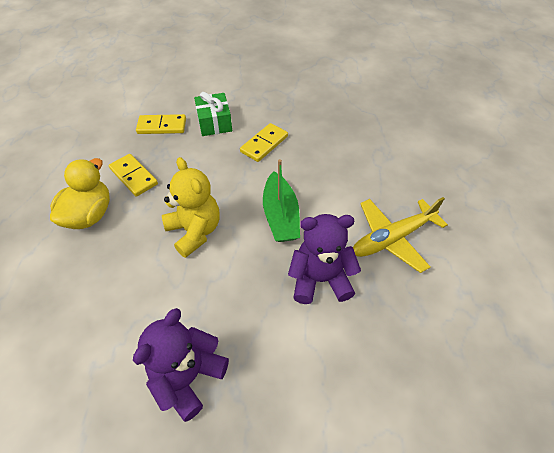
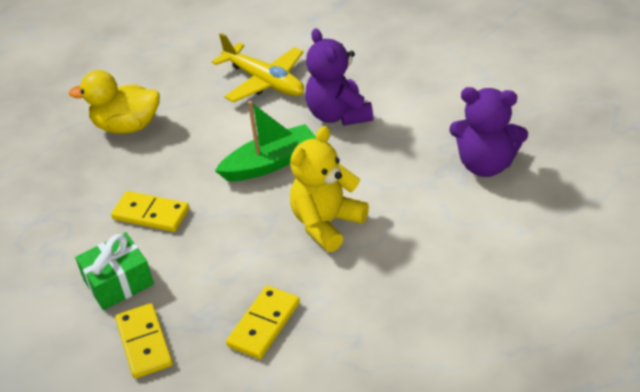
camera: 105 degrees left, 10 degrees down
(89, 215) = (352, 337): yellow duck -> yellow duck (127, 126)

